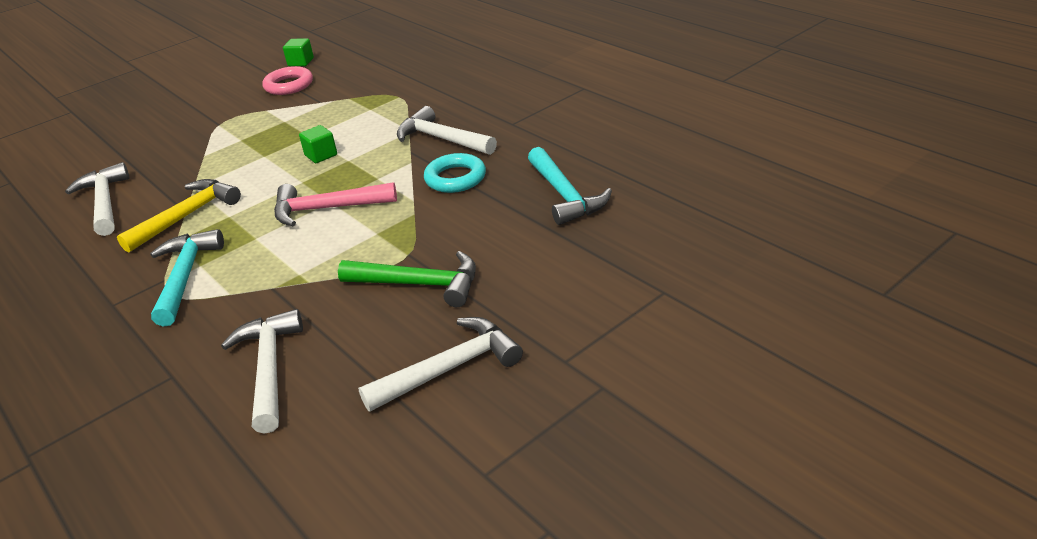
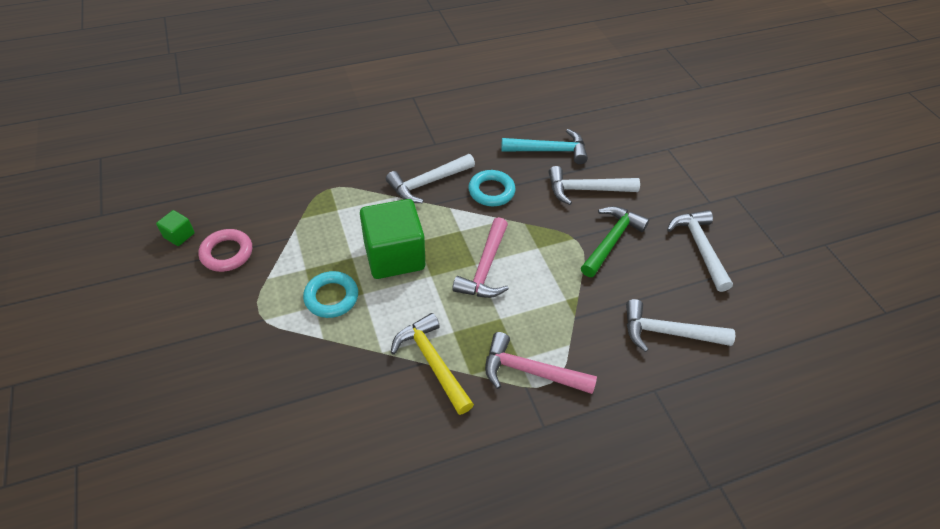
camera: 75 degrees left, 15 degrees up
(105, 202) = (357, 429): white hammer -> white hammer (586, 190)
(185, 277) = (530, 371): turquoise hammer -> pink hammer
(254, 143) = (331, 297): none -> turquoise ring
(321, 155) = (394, 256): green cube -> green cube, size x2.31

